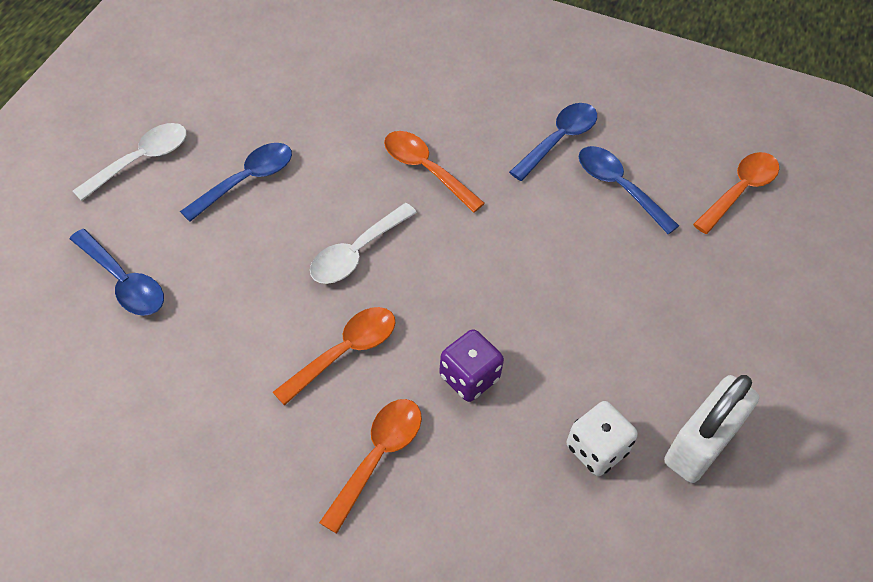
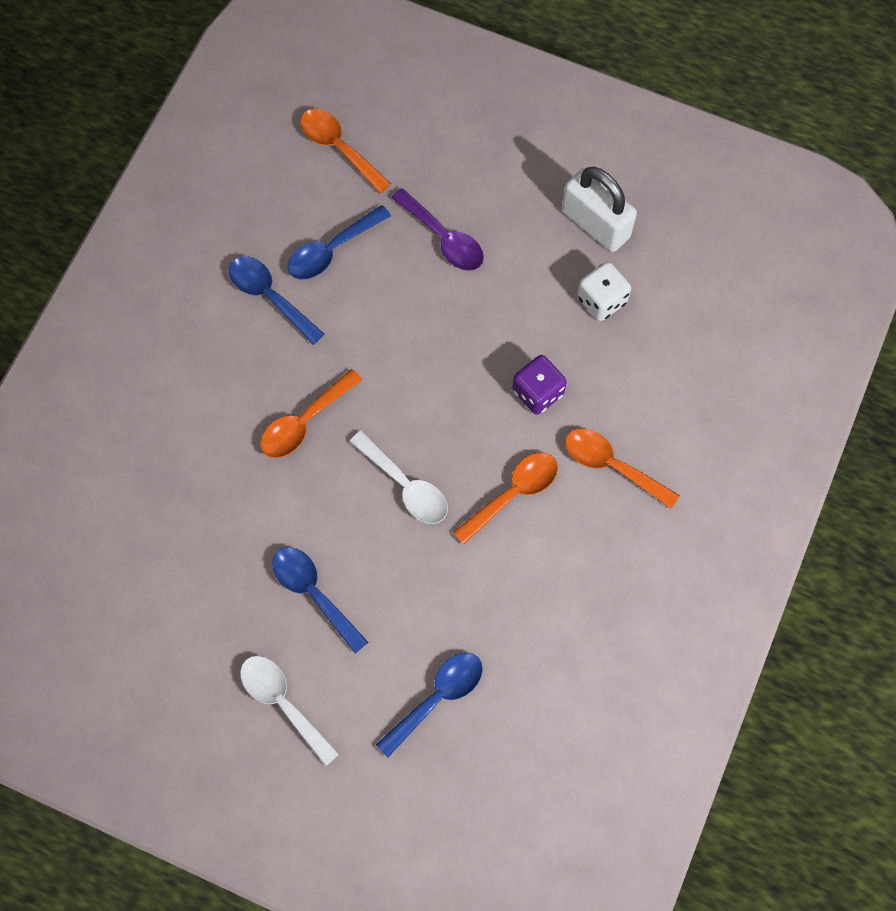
camera: 85 degrees left, 15 degrees up
(345, 351) = (513, 493): orange spoon -> orange spoon turned 90 degrees clockwise
(650, 285) = (444, 238): none -> purple spoon

